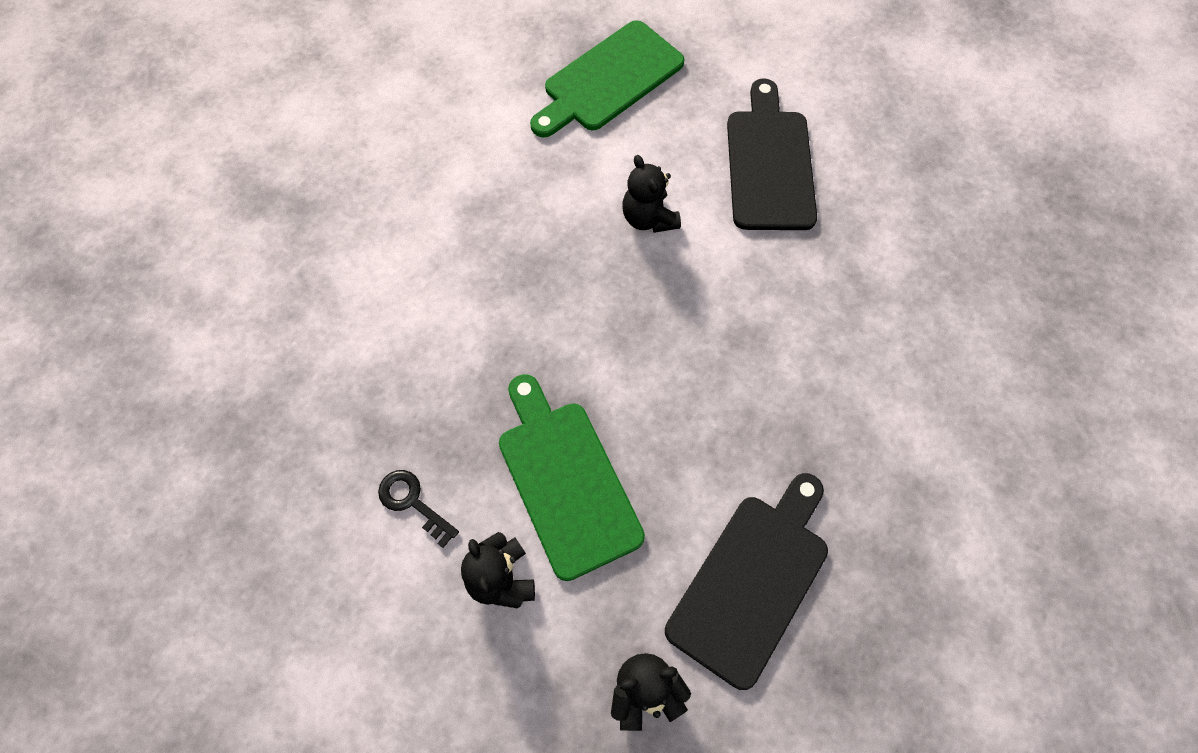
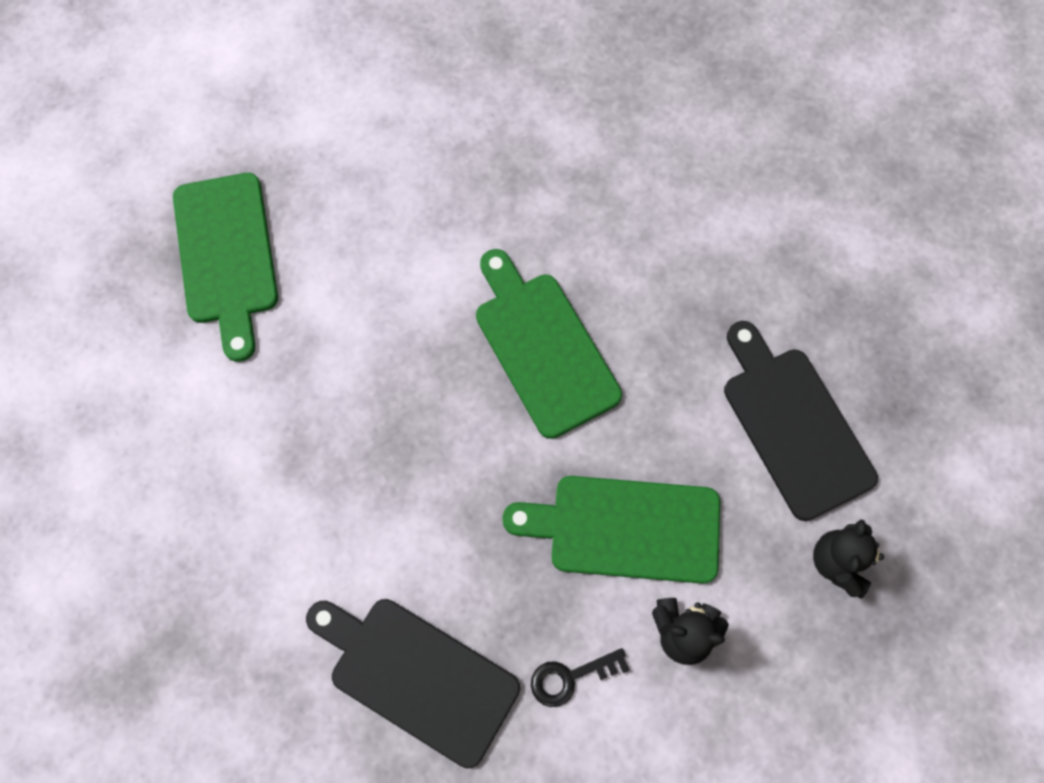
camera: 60 degrees left, 5 degrees up
(648, 218) = (408, 310): black teddy bear -> none
(683, 332) = (543, 348): none -> green cutting board
(769, 164) = (419, 172): black cutting board -> black cutting board (417, 676)

